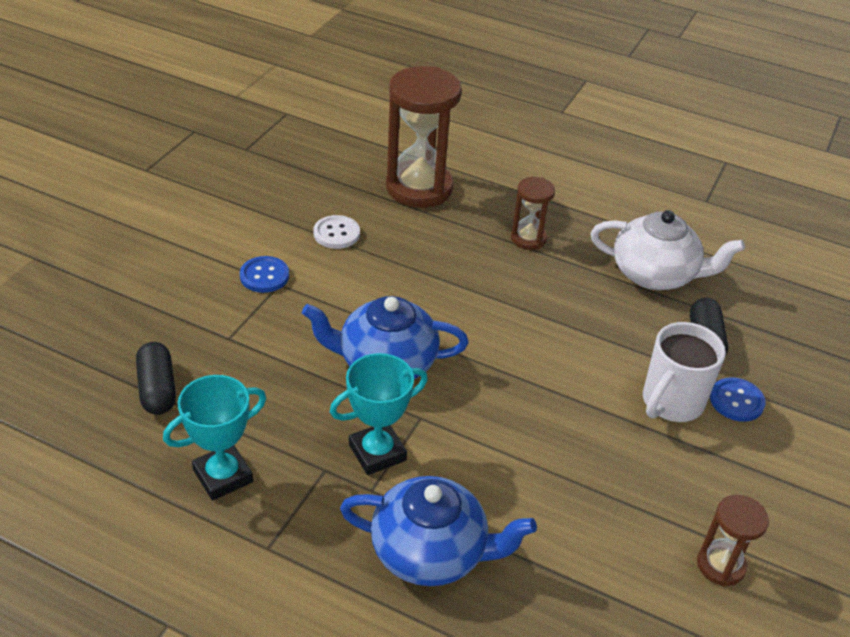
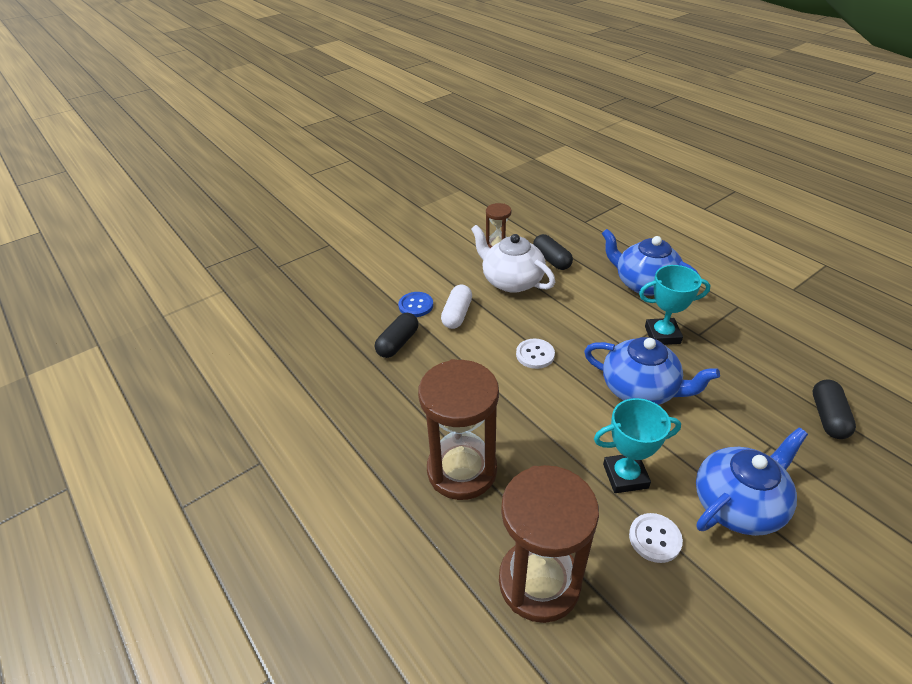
camera: 150 degrees left, 0 degrees up
(223, 476) = (768, 347): turquoise trophy -> turquoise trophy (625, 476)
(264, 276) = (738, 504): blue button -> blue teapot
(528, 238) = (462, 470): brown hourglass -> brown hourglass, size x1.96
(531, 373) = (535, 354): none -> white button
(609, 562) = (551, 260): none -> black capsule
(655, 274) = (382, 401): white teapot -> white teapot (511, 281)
(671, 403) = (457, 314): white mug -> white capsule

